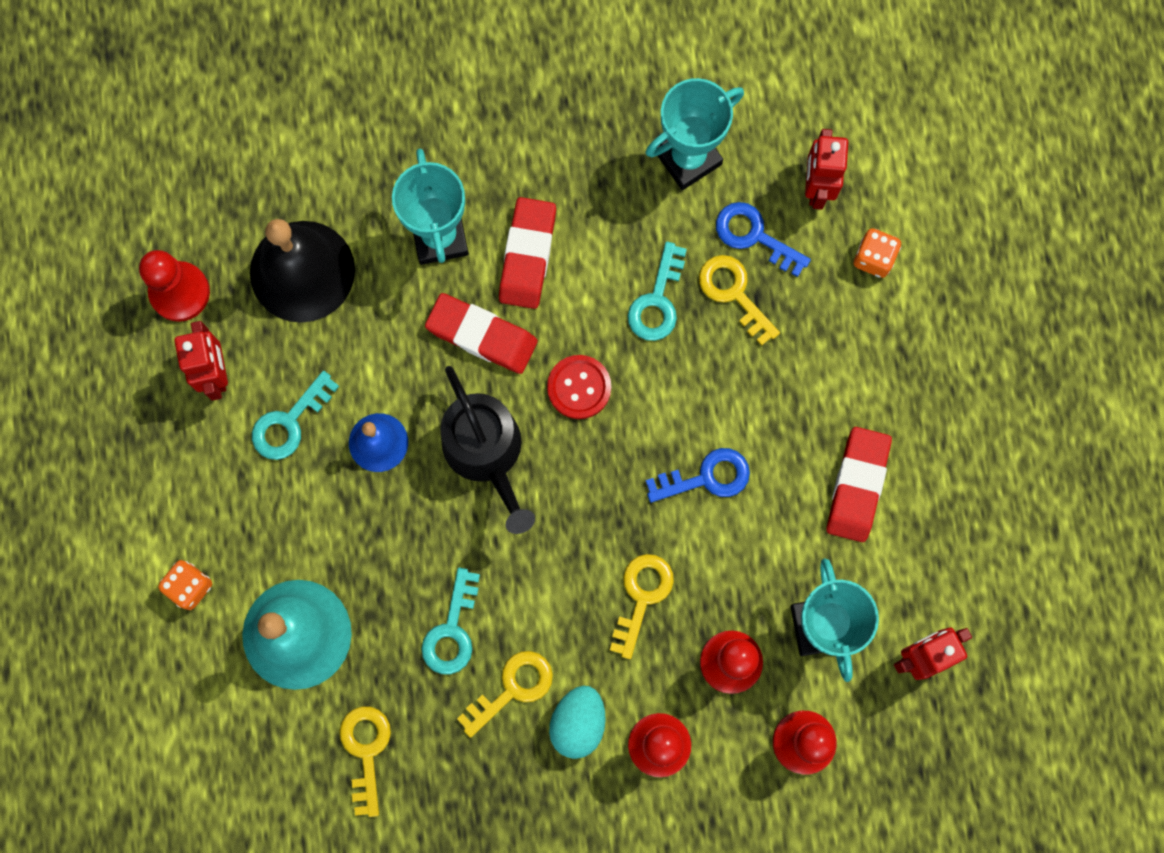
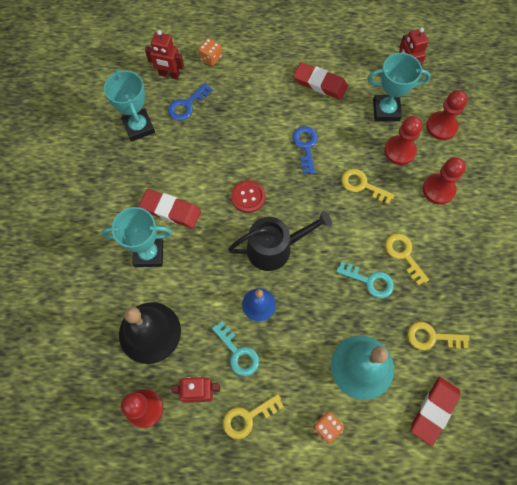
camera: 80 degrees left, 10 degrees down
(481, 335) = (209, 240): red eraser -> red eraser (434, 410)
(578, 722) = (424, 226): turquoise egg -> none
(657, 300) = (210, 153): turquoise key -> none
(734, 293) = (214, 119): yellow key -> yellow key (248, 417)

